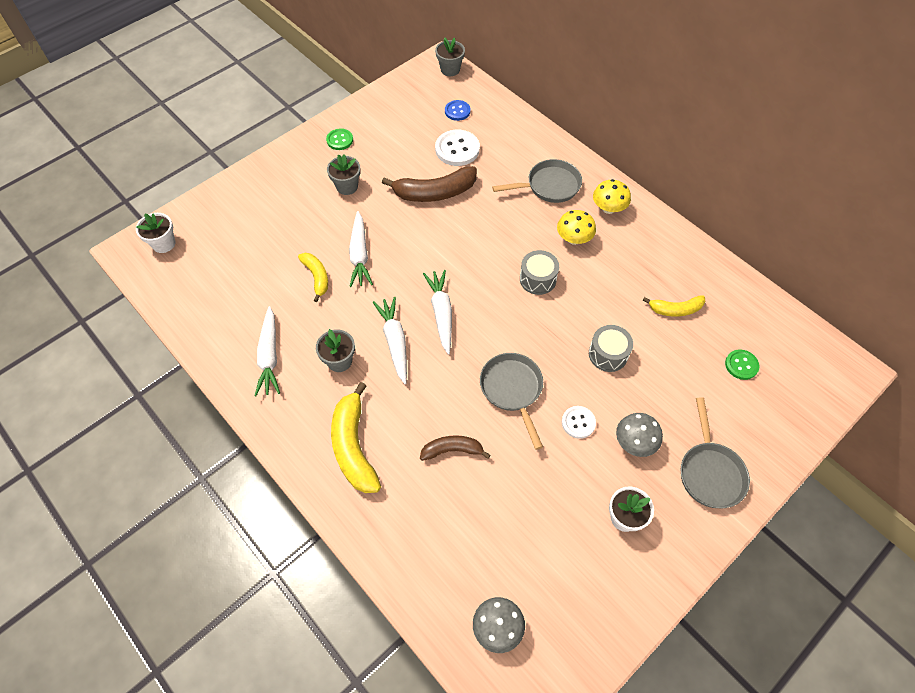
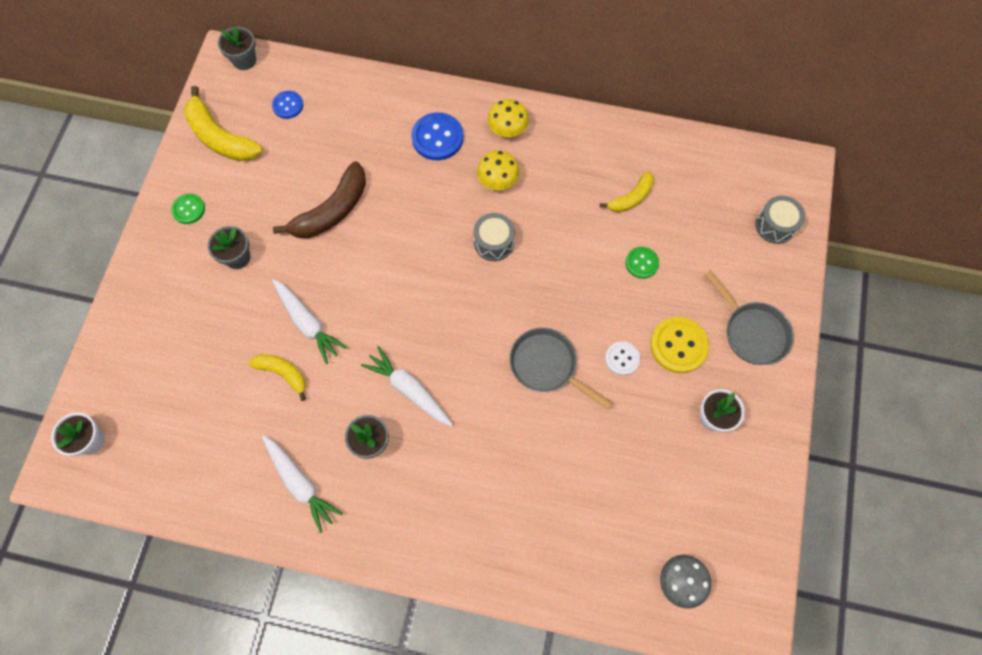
camera: 35 degrees left, 10 degrees up
(354, 446) = (447, 514): yellow banana -> yellow banana (220, 137)
(441, 313) = (431, 333): white carrot -> none
(452, 450) = (535, 457): brown banana -> none
(457, 149) = (319, 149): white button -> none
(549, 186) = (437, 138): grey pan -> blue button
(608, 354) = (604, 278): grey drum -> grey drum (775, 225)
(634, 442) = (678, 345): grey mushroom -> yellow button
(741, 365) = (716, 217): green button -> green button (641, 263)

